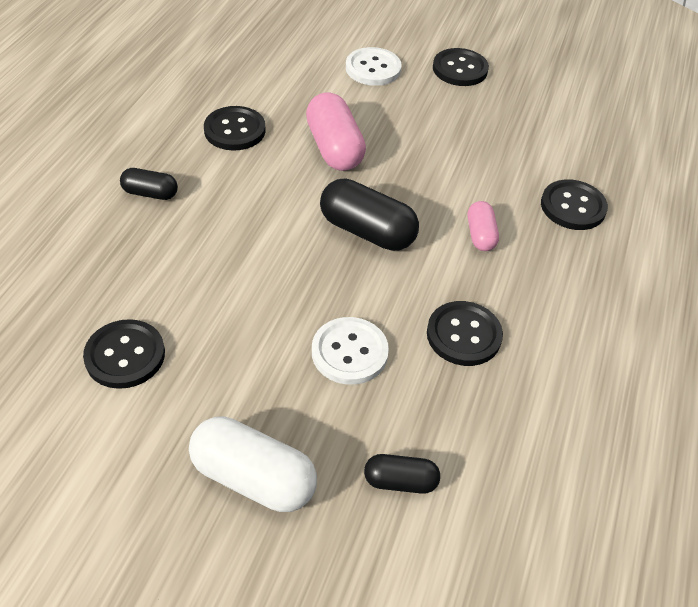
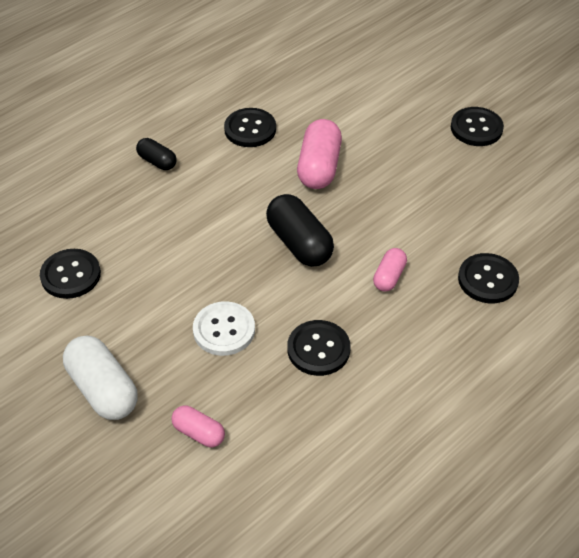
camera: 30 degrees right, 0 degrees up
(373, 68) = (398, 107): white button -> none
(400, 481) = (199, 433): black capsule -> pink capsule

